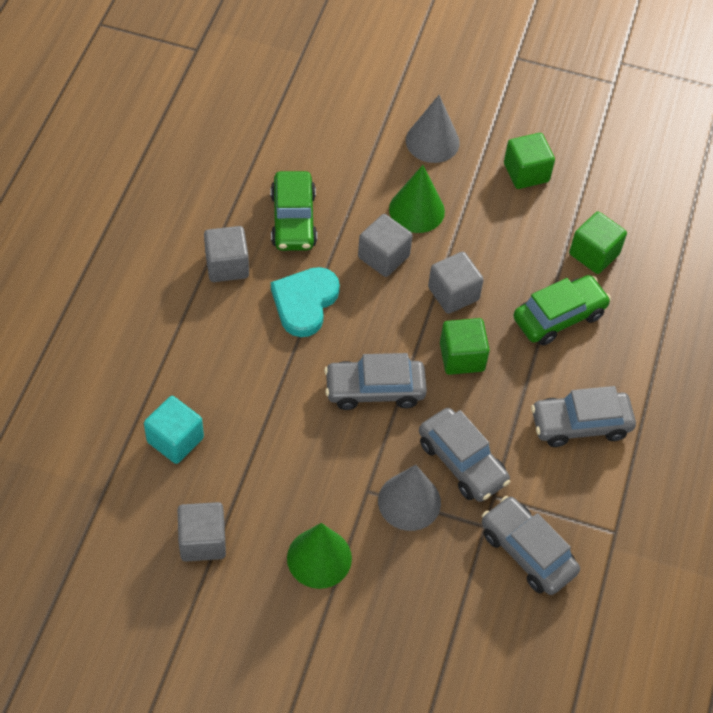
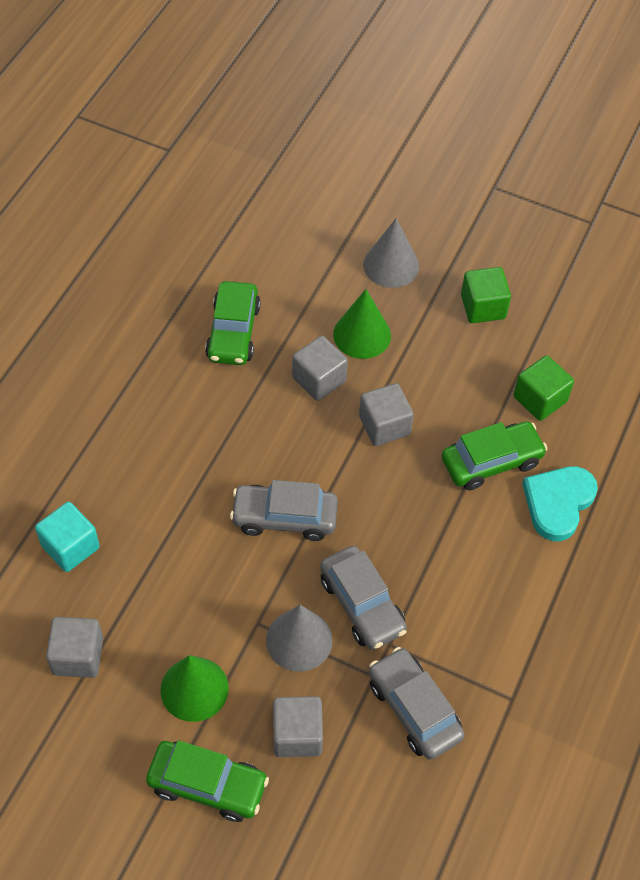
camera: 10 degrees right, 0 degrees up
(227, 265) = (157, 372): grey cube -> grey cube (297, 735)
(305, 302) = (229, 419): turquoise heart -> turquoise heart (558, 503)
(348, 644) = (208, 785): none -> green car
(462, 357) = (381, 493): green cube -> none
(580, 424) = (494, 579): grey car -> none

